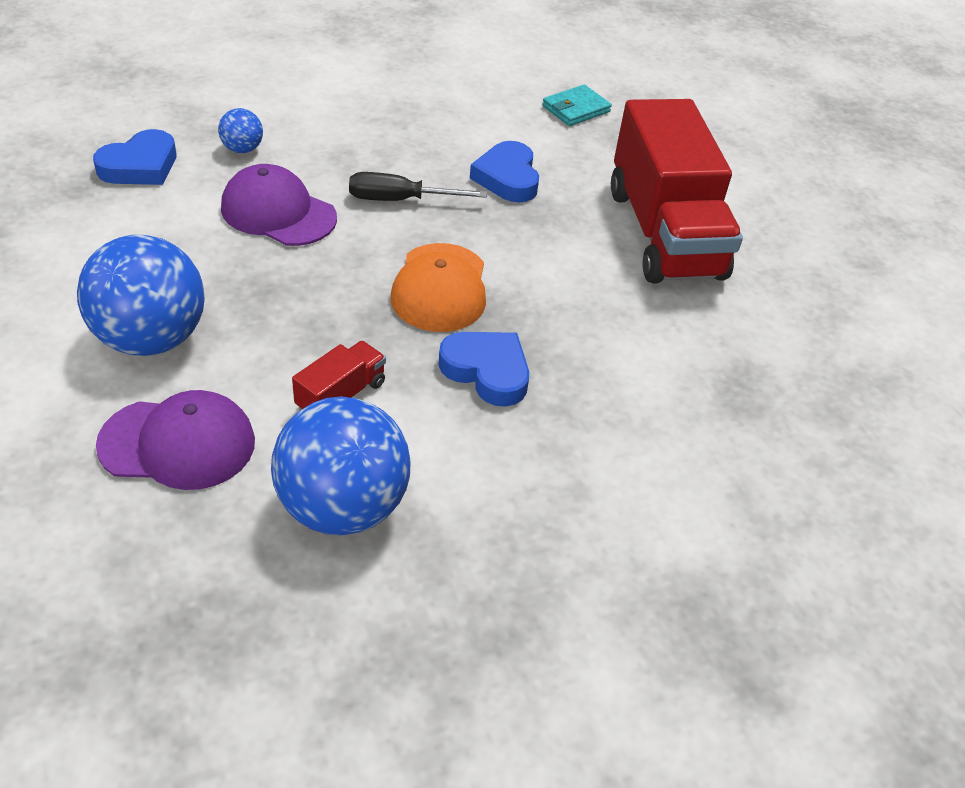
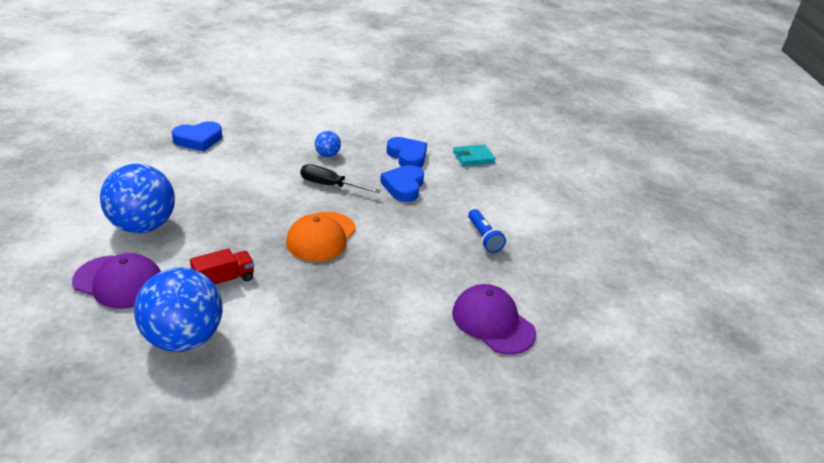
camera: 20 degrees right, 10 degrees down
(242, 149) = (259, 142): blue ball -> blue ball (327, 155)
(278, 212) = (256, 178): purple cap -> purple cap (493, 322)
(487, 371) = (317, 288): blue heart -> blue heart (407, 156)
(664, 233) = (483, 237): red truck -> blue flashlight

